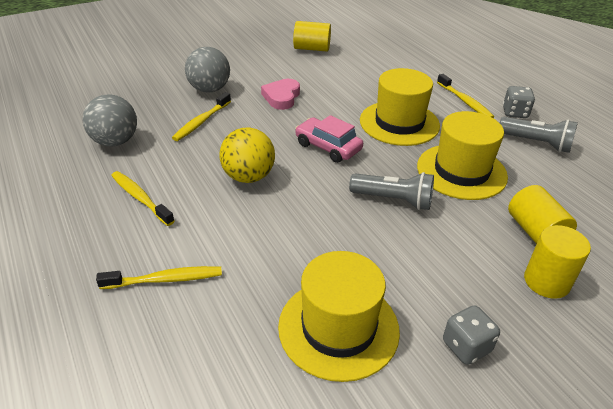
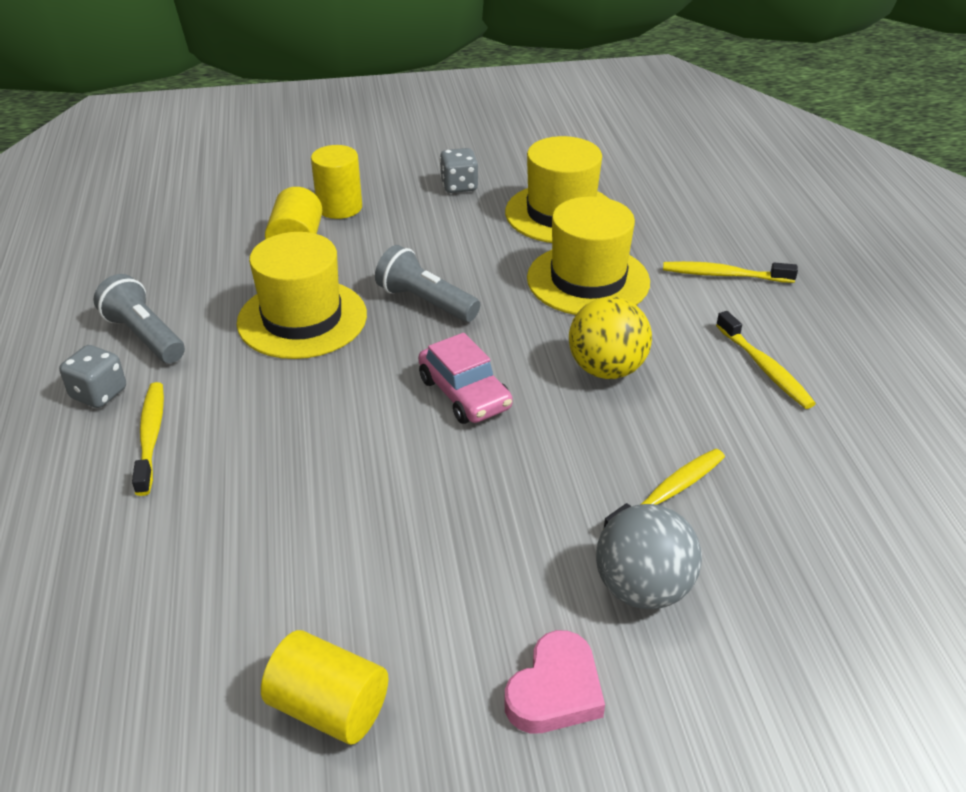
camera: 160 degrees left, 0 degrees up
(115, 141) = (827, 479): grey ball -> none
(281, 97) = (492, 527): pink heart -> pink heart (555, 690)
(399, 123) = (314, 415): yellow hat -> yellow hat (588, 280)

